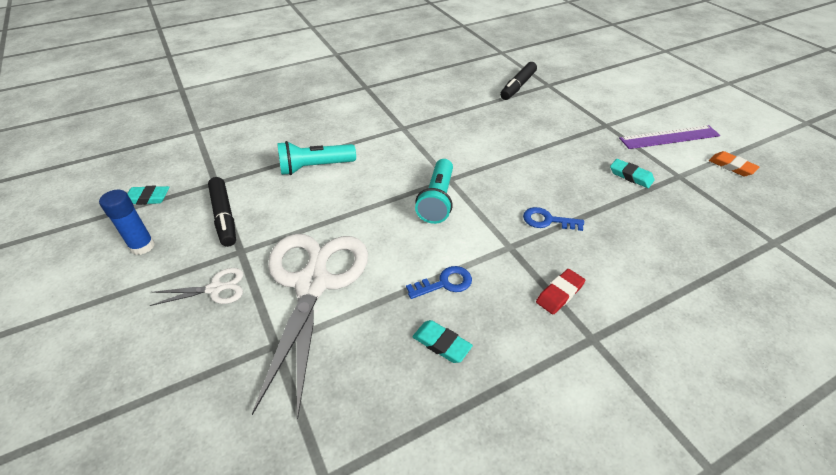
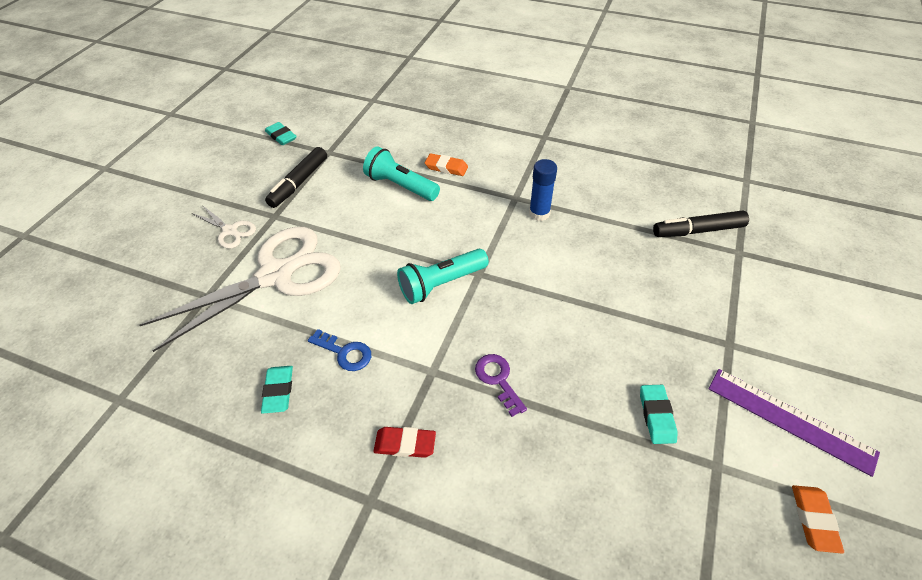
camera: 50 degrees right, 5 degrees up
(142, 246) = (237, 170): blue glue stick -> blue glue stick (539, 213)
(329, 138) = (446, 167): none -> orange eraser
(547, 220) = (498, 379): blue key -> purple key

